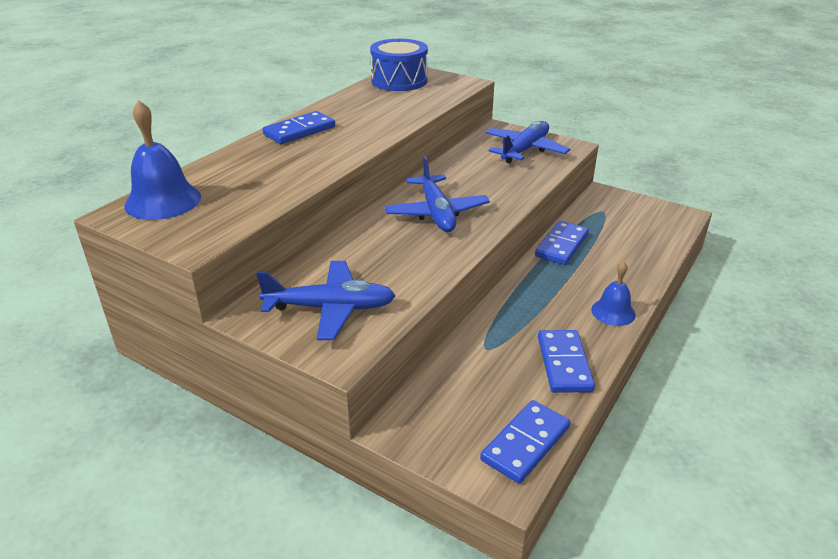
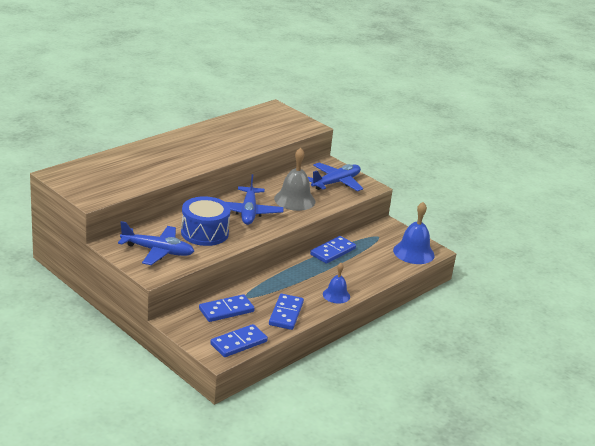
camera: 10 degrees right, 5 degrees down
(163, 201) = (81, 171): blue bell -> blue bell (413, 252)
(299, 131) = (178, 142): blue domino -> blue domino (226, 310)
(399, 81) = (265, 116): blue drum -> blue drum (204, 233)
(488, 182) = (294, 200): none -> grey bell

